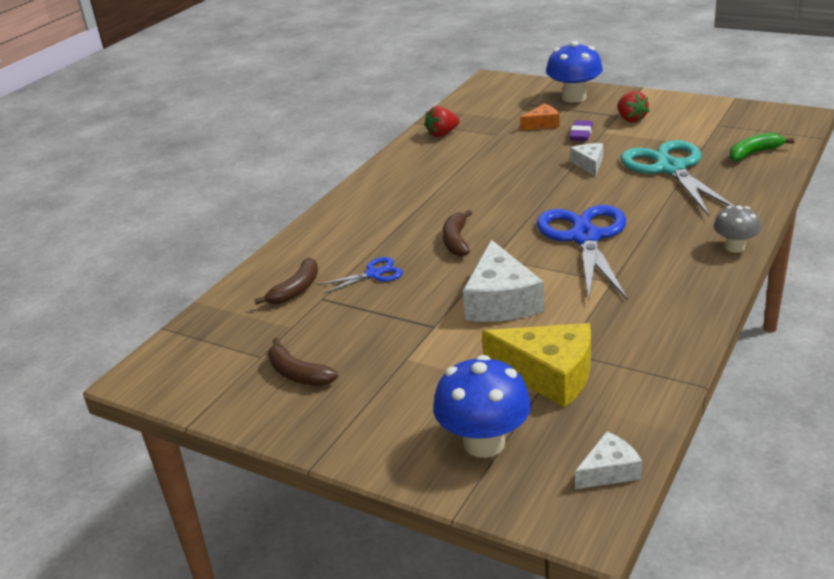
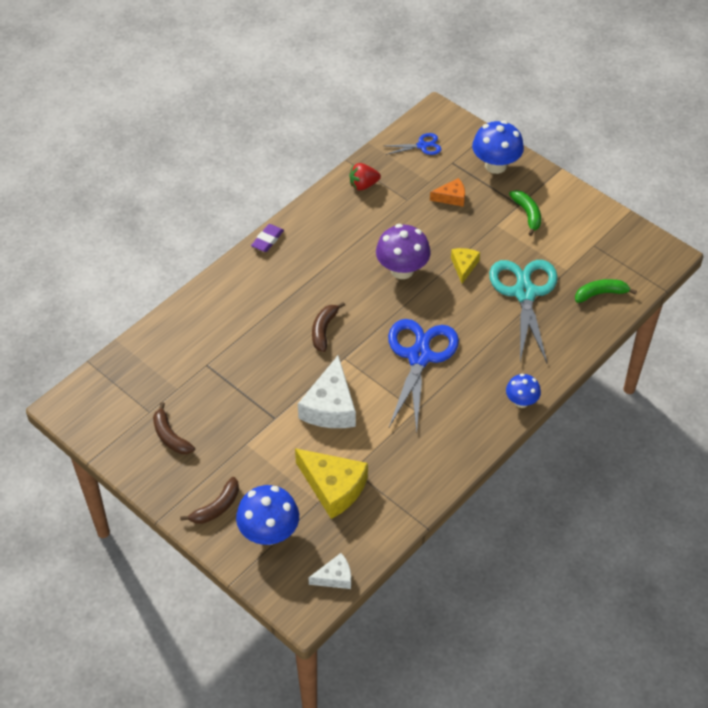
camera: 10 degrees right, 20 degrees up
(296, 290) = (190, 350): brown banana -> brown banana (216, 507)
(374, 274) = (251, 349): blue scissors -> blue scissors (422, 146)
(521, 180) = (402, 270): none -> purple mushroom
(581, 134) = (476, 222): purple eraser -> purple eraser (267, 240)
(589, 164) = (464, 266): white cheese -> yellow cheese
(631, 119) = (527, 214): red strawberry -> green banana
(734, 247) = (521, 401): grey mushroom -> blue mushroom

